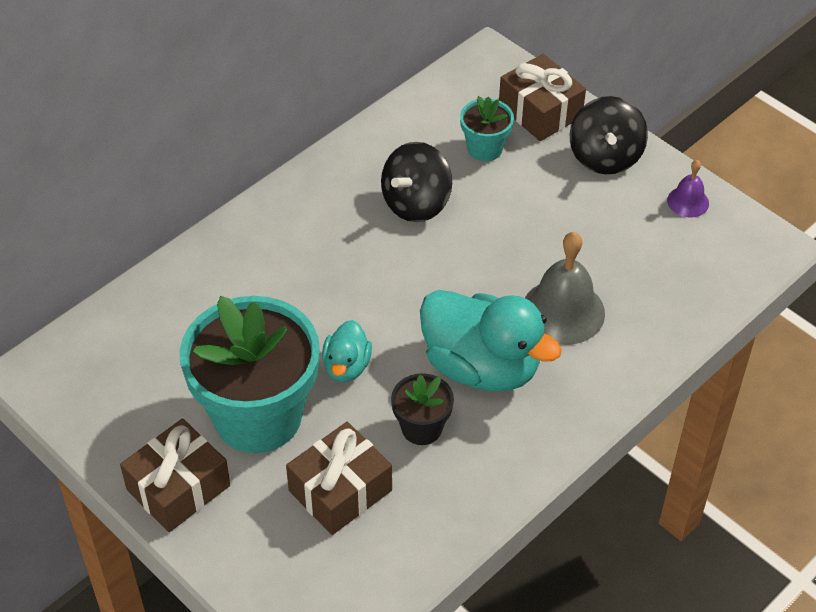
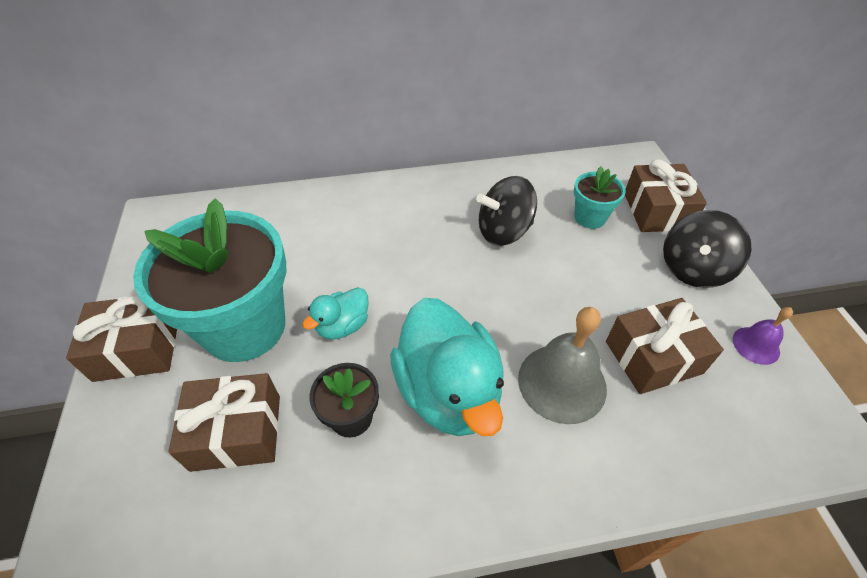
camera: 35 degrees right, 0 degrees up
(618, 253) = (653, 357): none -> brown gift

